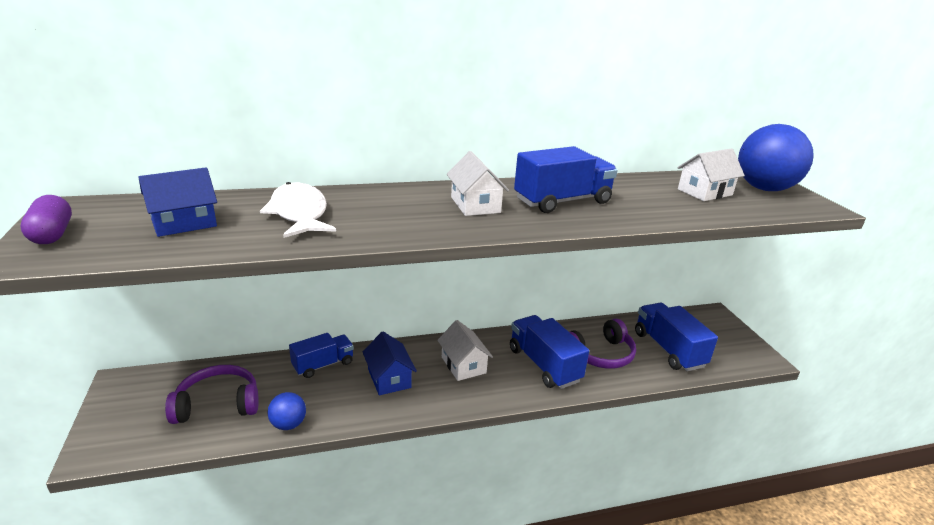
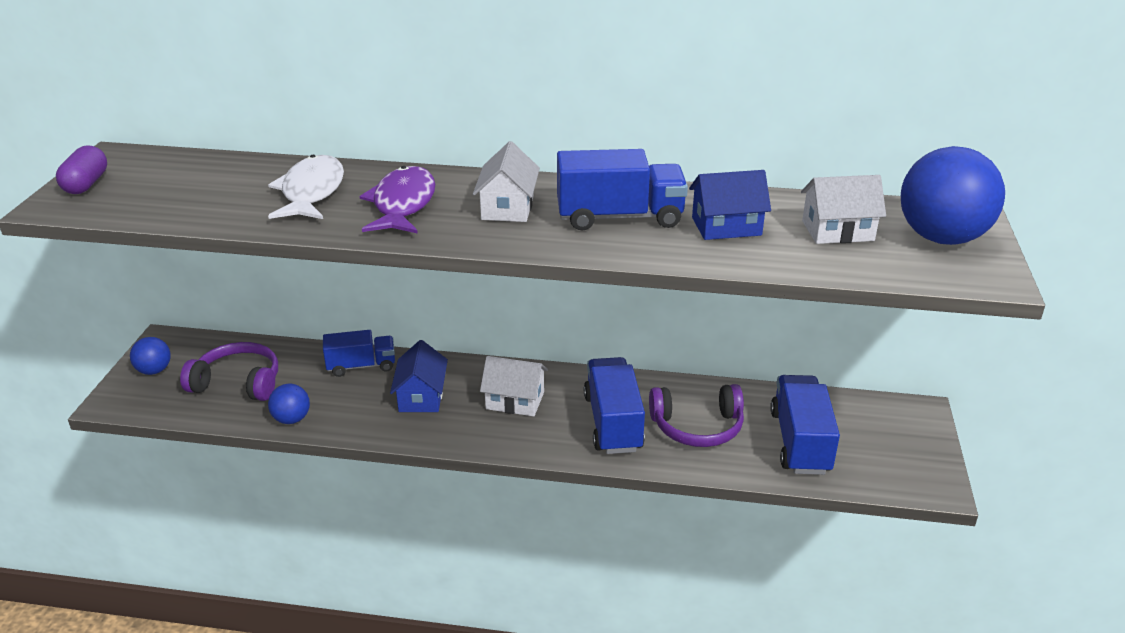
camera: 25 degrees right, 5 degrees up
(124, 412) = (154, 370): none -> blue ball
(184, 223) = (199, 188): blue house -> blue house (726, 226)
(389, 213) = (402, 204): none -> purple fish
(463, 365) = (515, 400): white house -> white house turned 75 degrees counterclockwise

